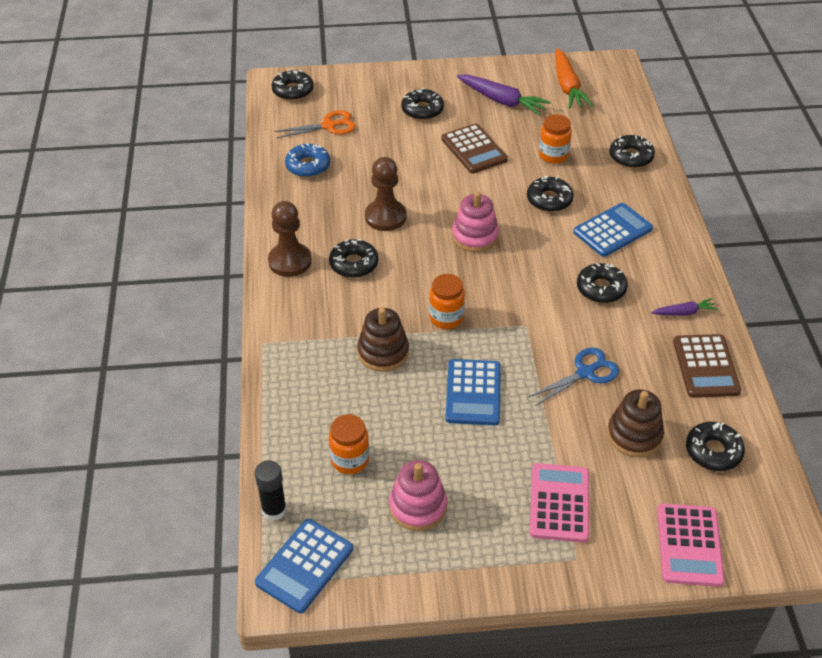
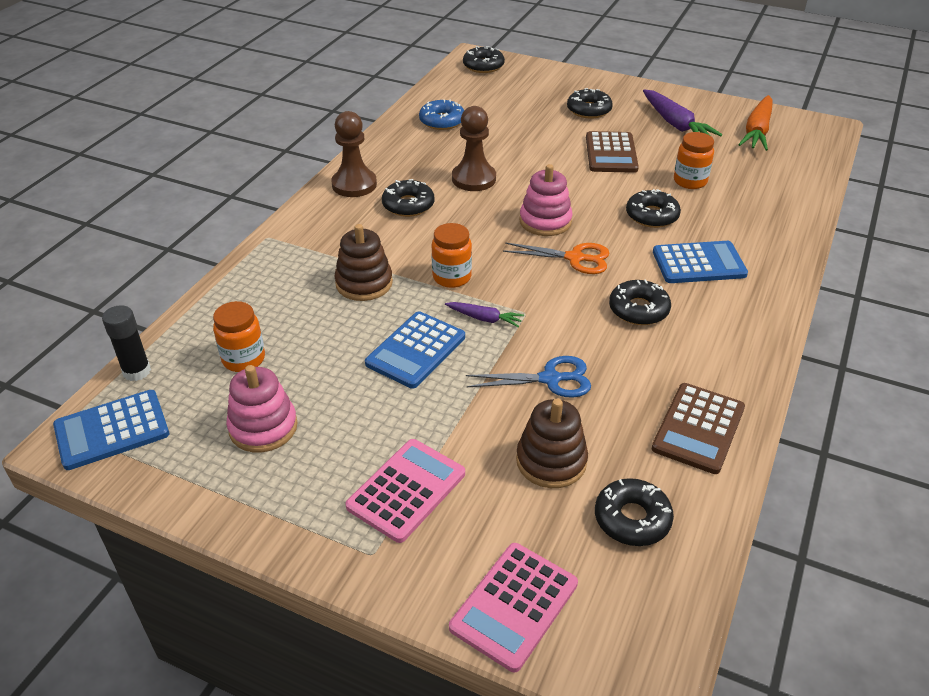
camera: 30 degrees right, 5 degrees down
(329, 126) = (490, 98): orange scissors -> orange scissors (575, 258)
(631, 157) = (777, 207): black donut -> none
(684, 312) = (717, 366): purple carrot -> purple carrot (484, 318)

